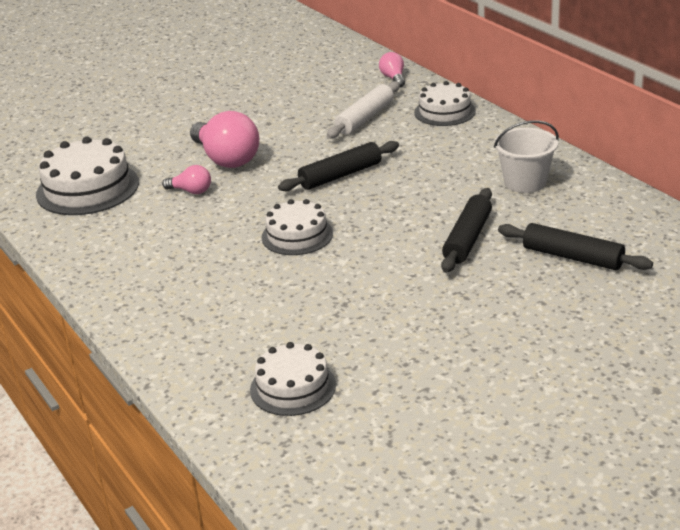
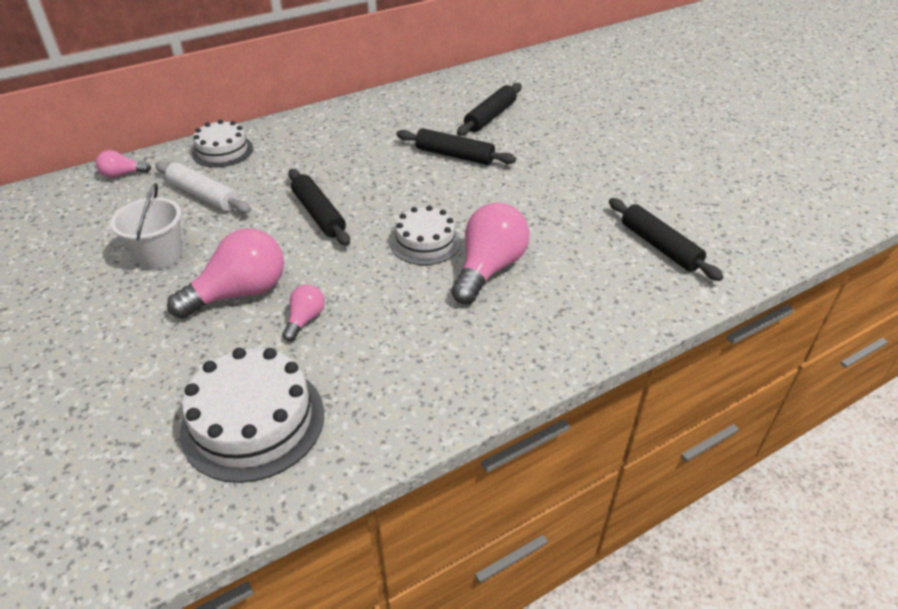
camera: 90 degrees left, 10 degrees up
(254, 274) = (488, 269): none -> pink light bulb
(293, 387) = (659, 246): white cake -> black rolling pin
(525, 182) = (375, 124): white bucket -> white bucket (160, 255)

